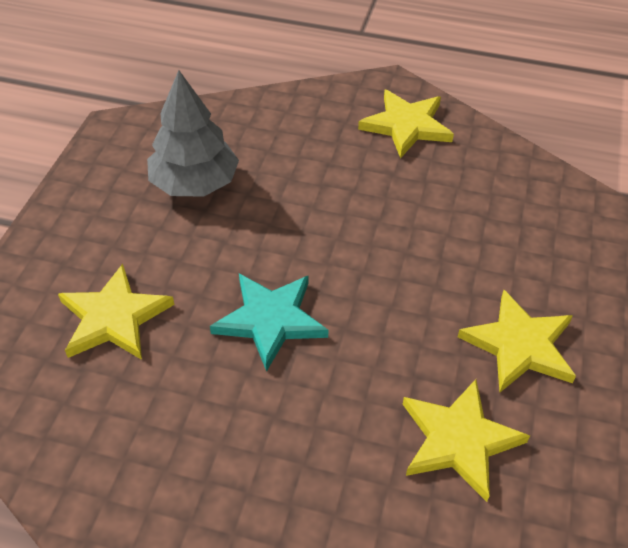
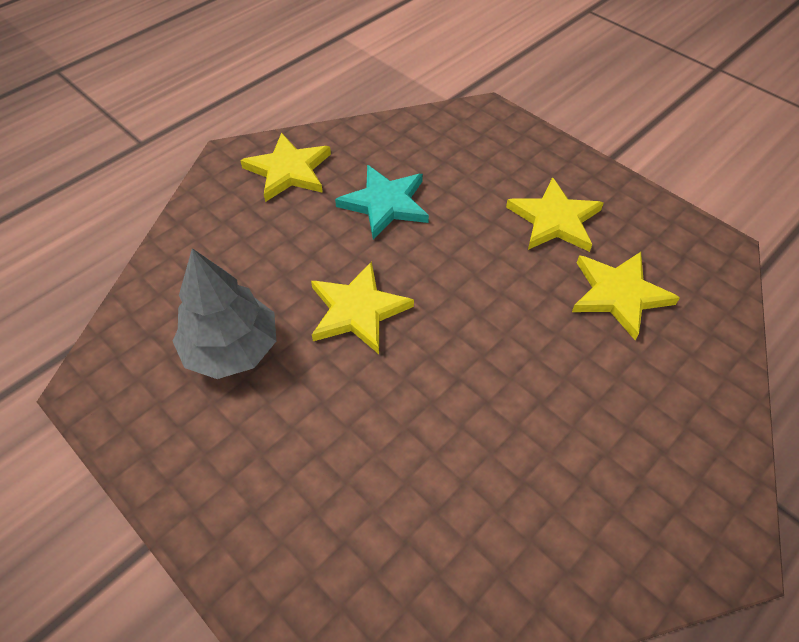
camera: 60 degrees left, 5 degrees up
(114, 318) = (358, 487): yellow star -> yellow star (358, 310)
(270, 320) = (440, 360): turquoise star -> turquoise star (385, 204)

